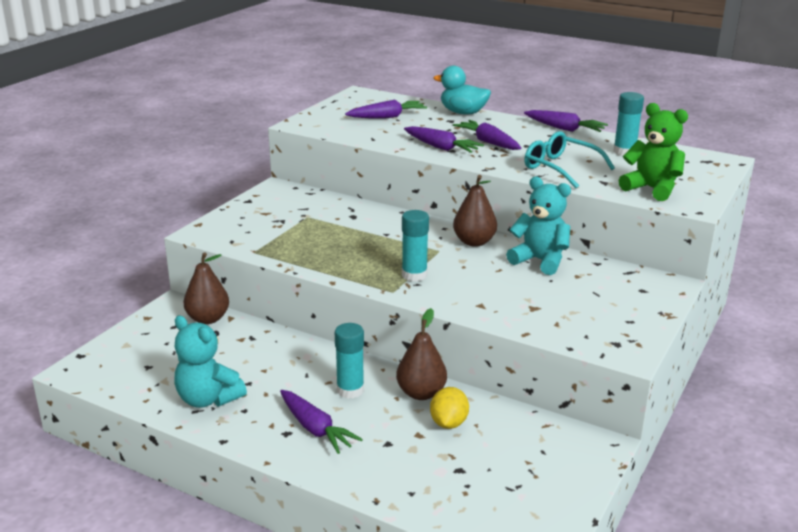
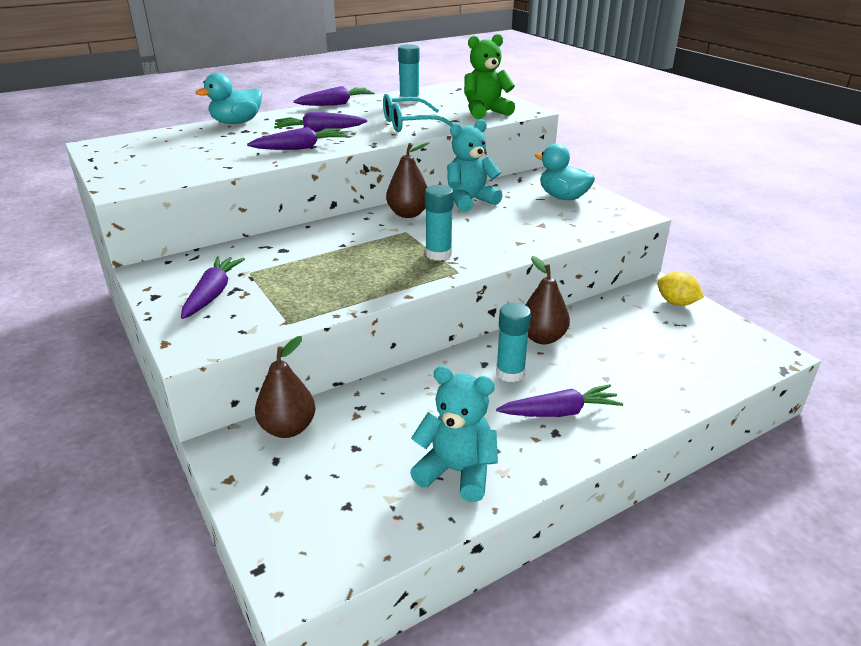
camera: 60 degrees left, 5 degrees up
(208, 399) = (457, 471): turquoise teddy bear -> turquoise teddy bear turned 135 degrees counterclockwise
(387, 117) = (186, 149): purple carrot -> purple carrot (212, 294)
(448, 423) = (595, 339): yellow lemon -> yellow lemon (676, 303)
(616, 304) = (563, 197): none -> turquoise duck

